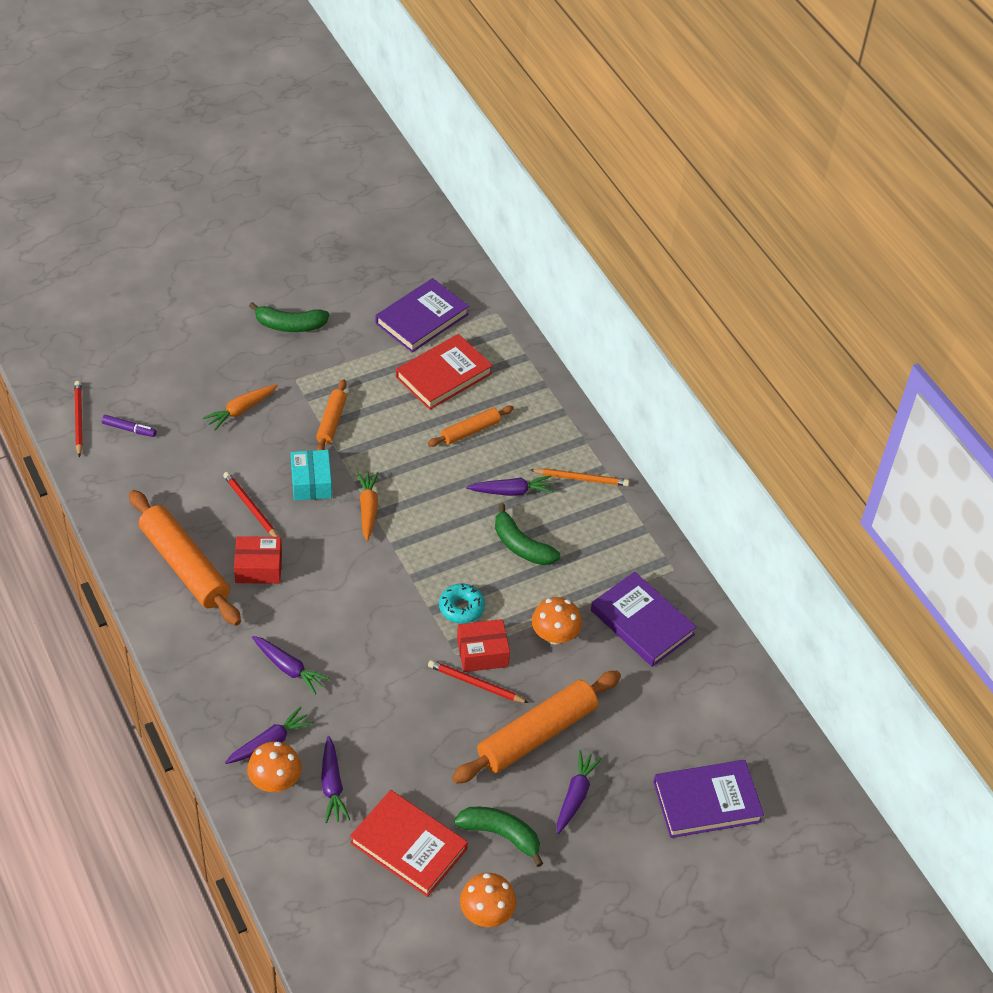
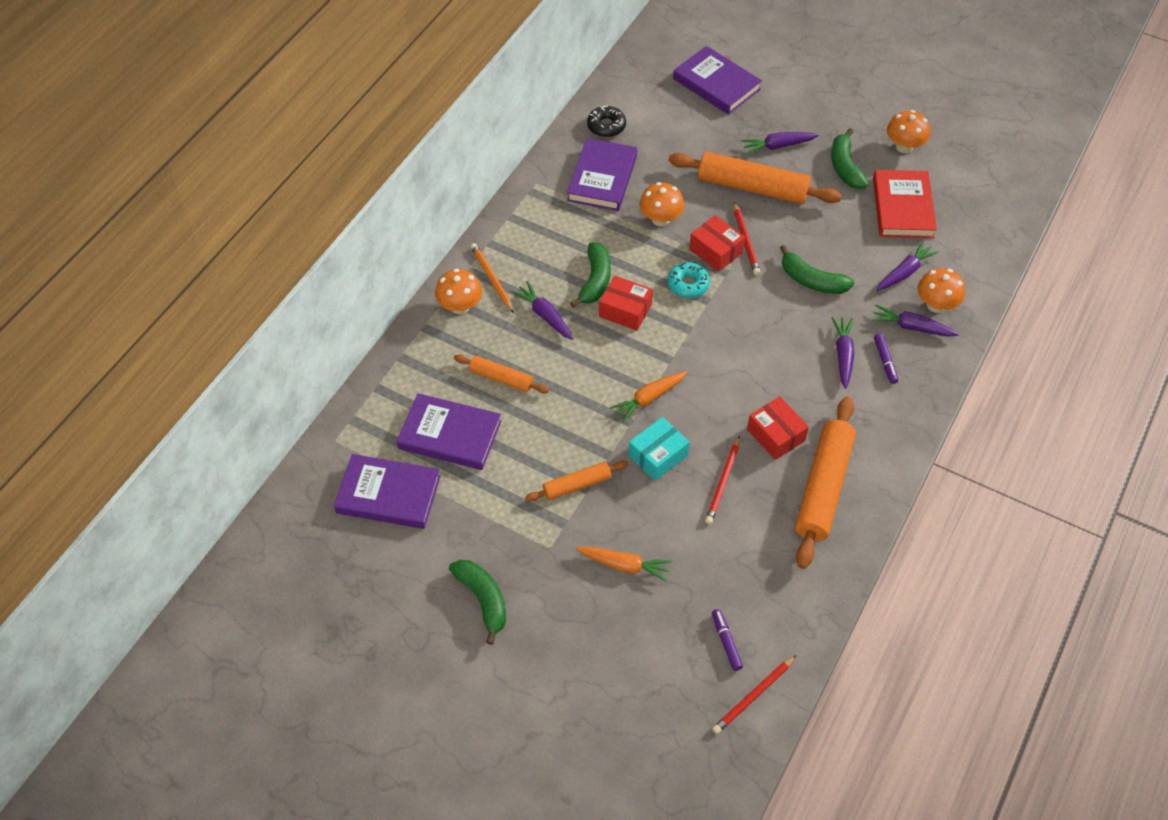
camera: 120 degrees left, 5 degrees up
(255, 694) = (885, 361): none -> purple marker
(387, 703) = (812, 280): none -> green banana
(443, 375) = (450, 435): red book -> purple book
(470, 547) = (625, 310): none -> red box
(567, 444) = (460, 306): none -> orange mushroom
(711, 667) = (606, 126): none -> black donut

